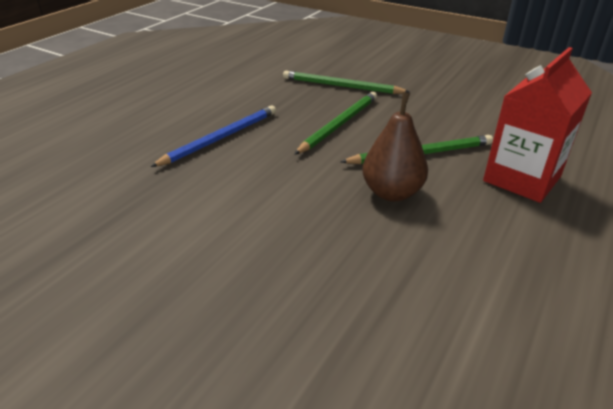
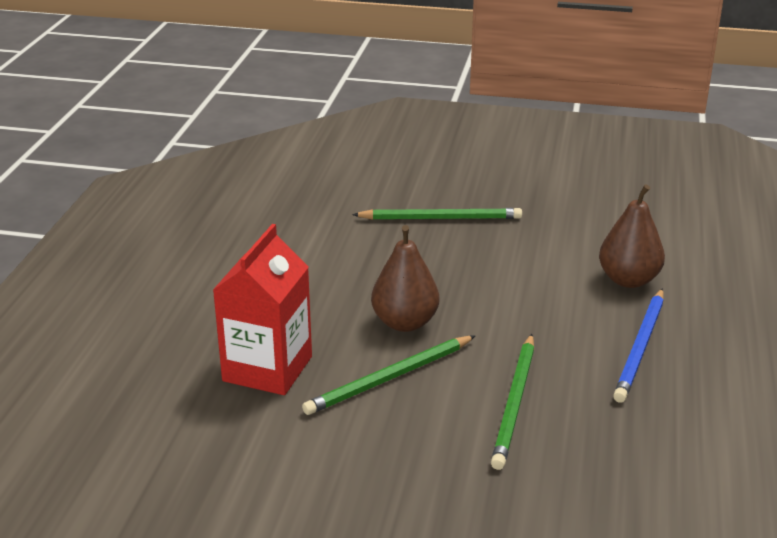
camera: 160 degrees right, 5 degrees down
(161, 189) = (628, 280): none -> brown pear
(341, 86) = (567, 492): green pencil -> green pencil (441, 218)

